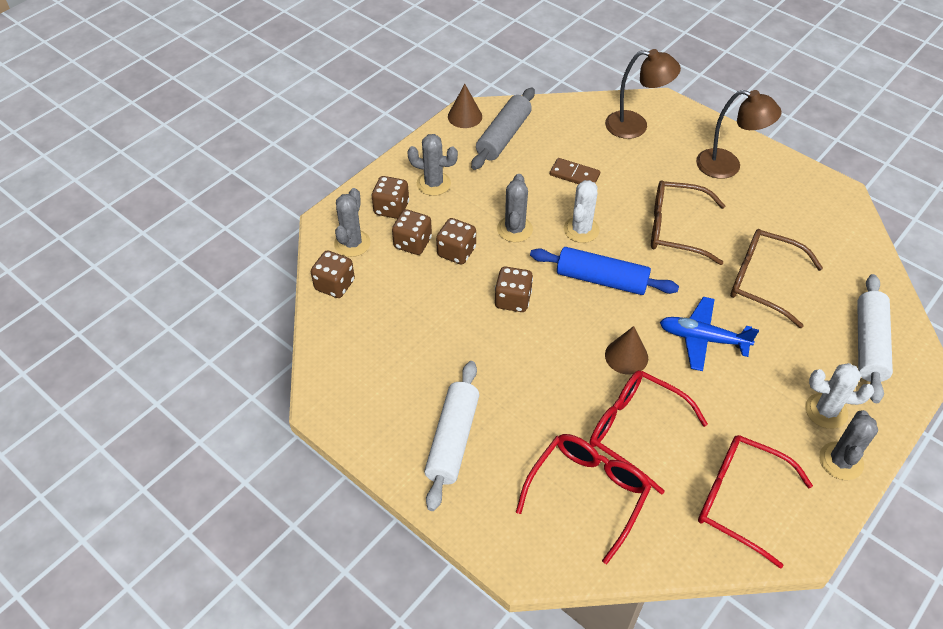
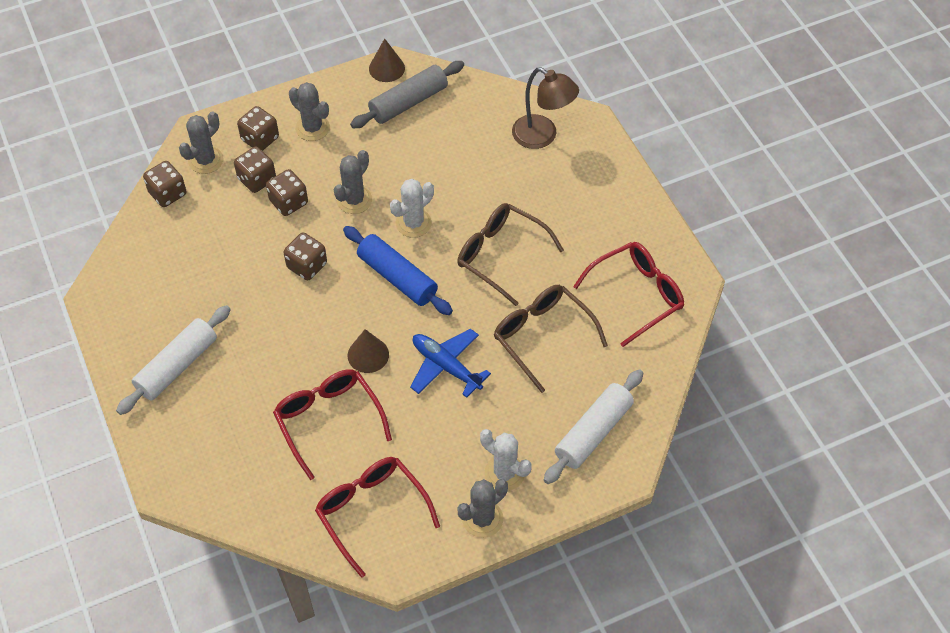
camera: 25 degrees right, 5 degrees up
(574, 175) = (446, 166): brown domino -> none
(588, 492) = (254, 453): red glasses -> red glasses (637, 295)
(727, 166) = (600, 211): brown lamp -> none

